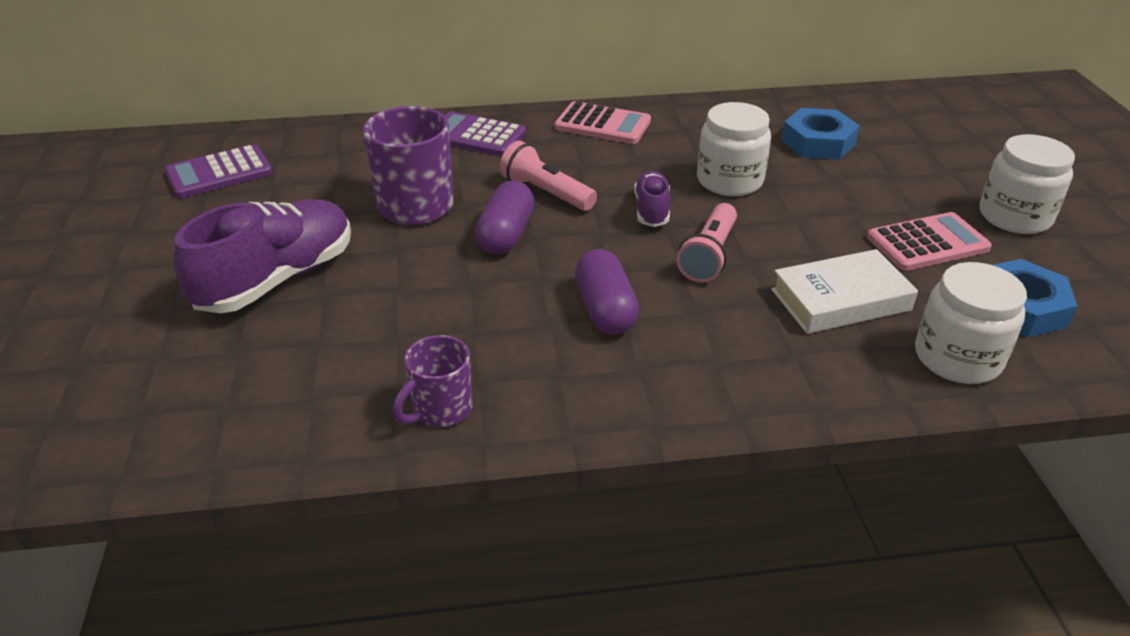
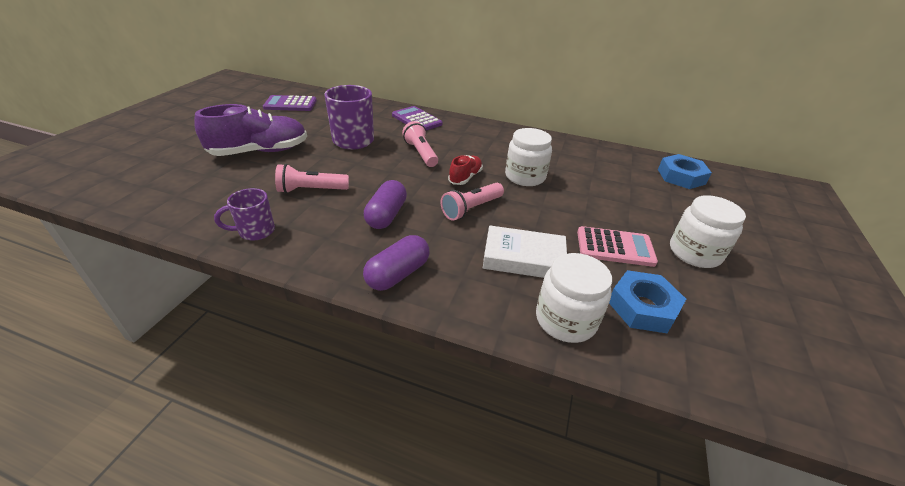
camera: 25 degrees right, 0 degrees up
(447, 313) = (311, 190): none -> pink flashlight
(506, 235) = (379, 165): purple capsule -> purple capsule (398, 274)
(602, 124) = (485, 132): pink calculator -> none
(652, 210) = (465, 177): purple shoe -> red shoe
(818, 142) = (600, 173): blue nut -> blue nut (681, 176)

